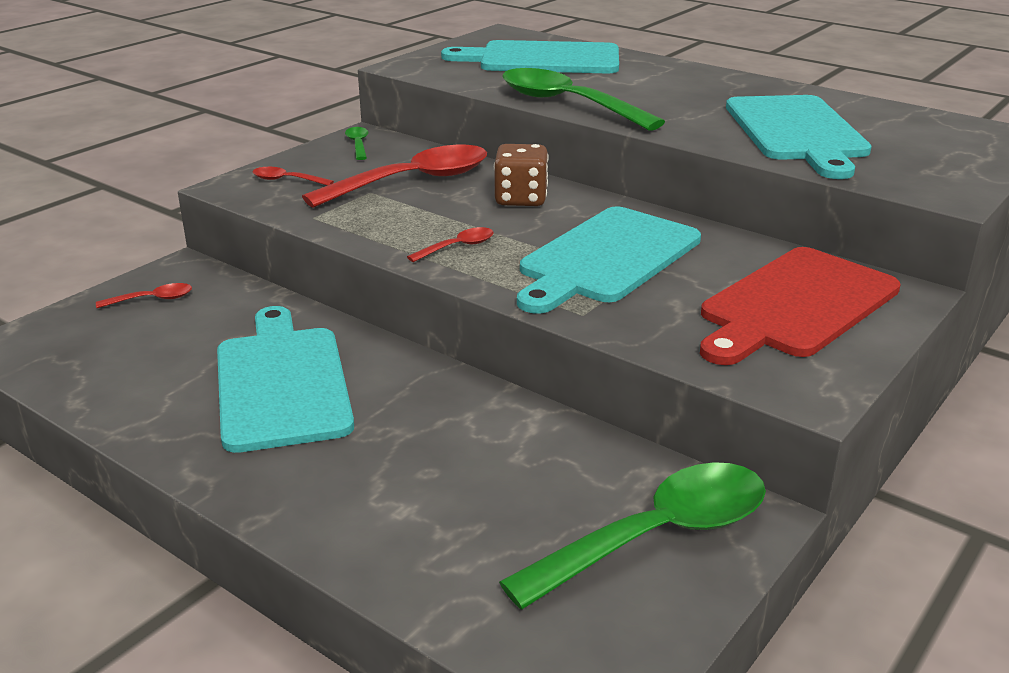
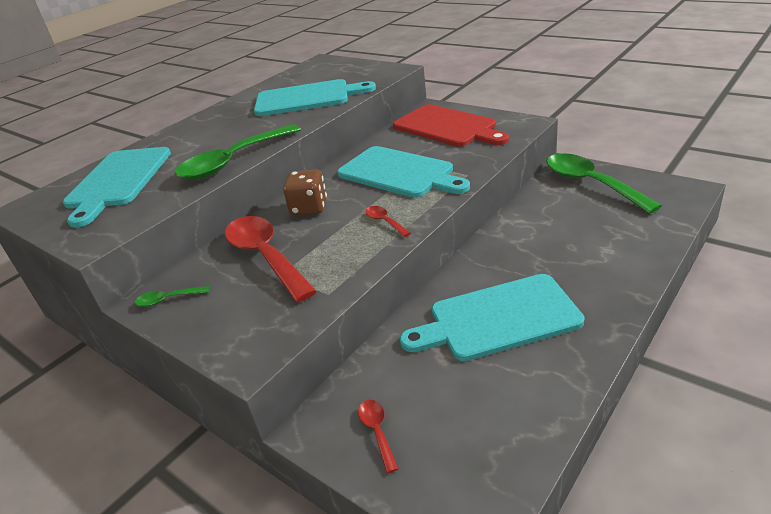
camera: 85 degrees left, 5 degrees up
(286, 180) = (243, 326): red spoon -> none

